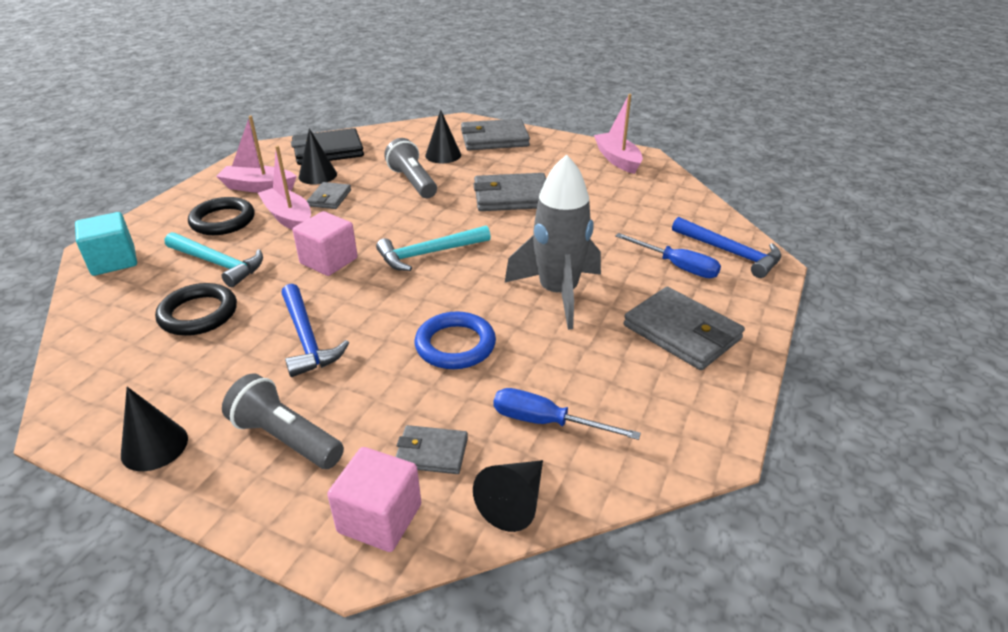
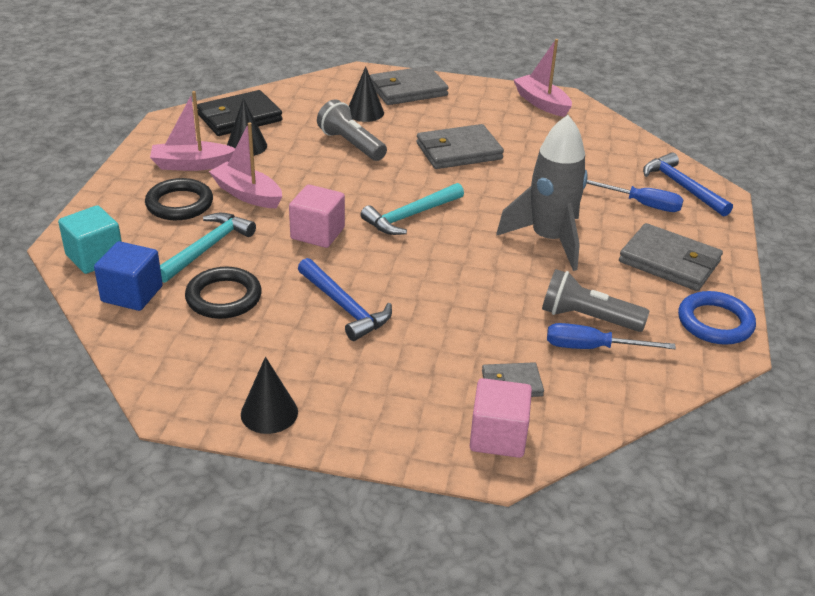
camera: 15 degrees left, 0 degrees up
(118, 300) = (132, 294): none -> blue cube
(218, 264) = (207, 248): turquoise hammer -> turquoise hammer turned 75 degrees counterclockwise
(286, 438) = (381, 390): grey flashlight -> grey flashlight (587, 318)
(330, 198) = (276, 169): grey wallet -> none
(455, 345) = (482, 296): blue ring -> blue ring (715, 322)
(514, 502) = (597, 409): black cone -> none
(730, 253) = (682, 187): blue hammer -> blue hammer turned 150 degrees counterclockwise

